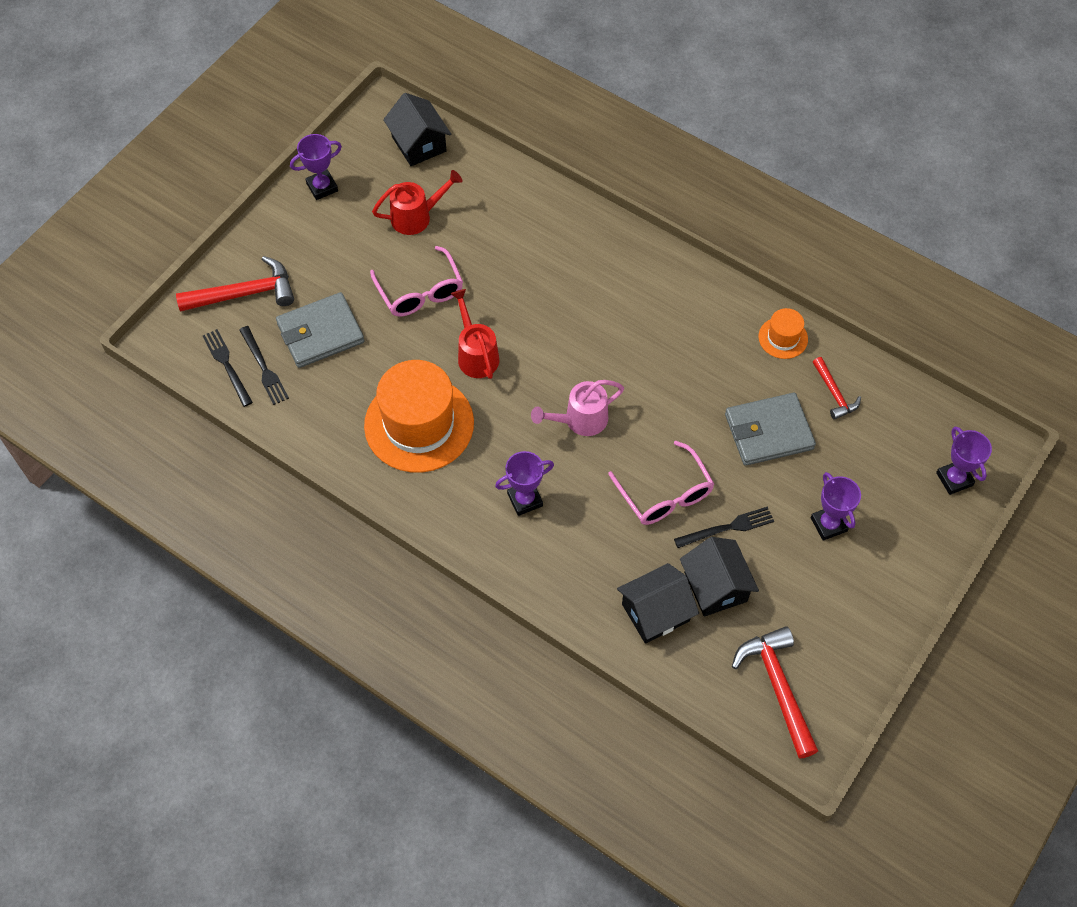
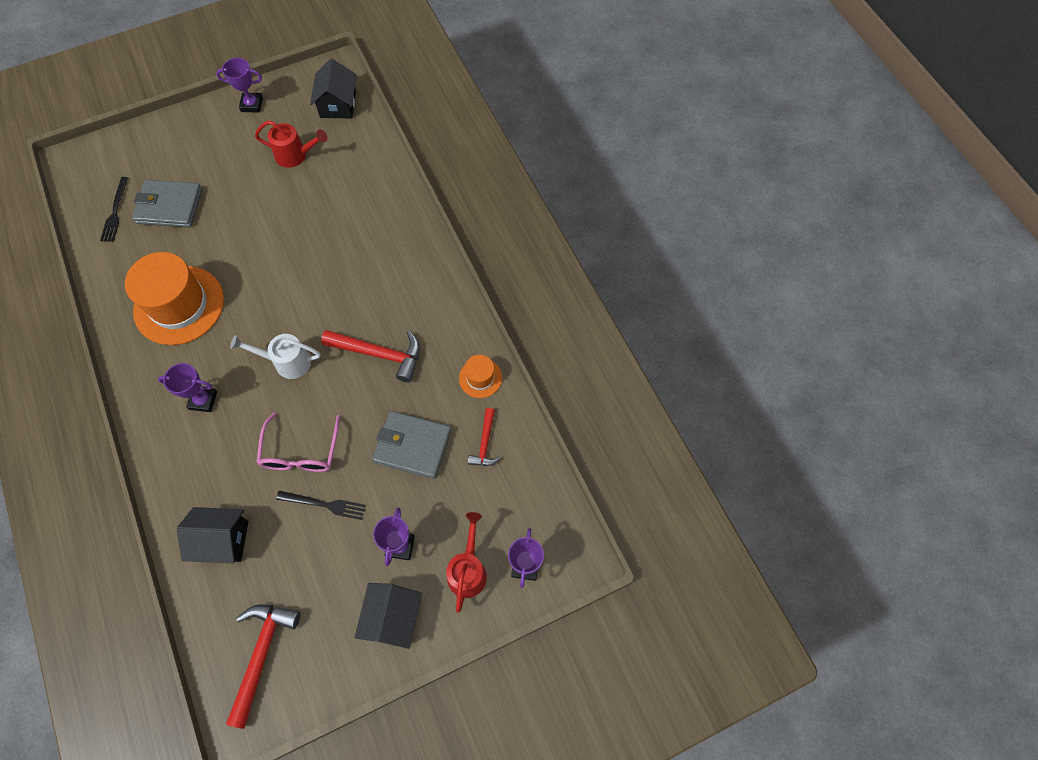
camera: 30 degrees right, 5 degrees up
(227, 365) = (95, 198): black fork -> none
(244, 293) = (145, 154): red hammer -> red hammer (379, 354)
(420, 292) = (255, 210): pink glasses -> none
(476, 354) = (256, 274): red watering can -> red watering can (468, 569)
(580, 420) = (286, 362): pink watering can -> white watering can
(715, 587) = (280, 546): black house -> black house (392, 618)

